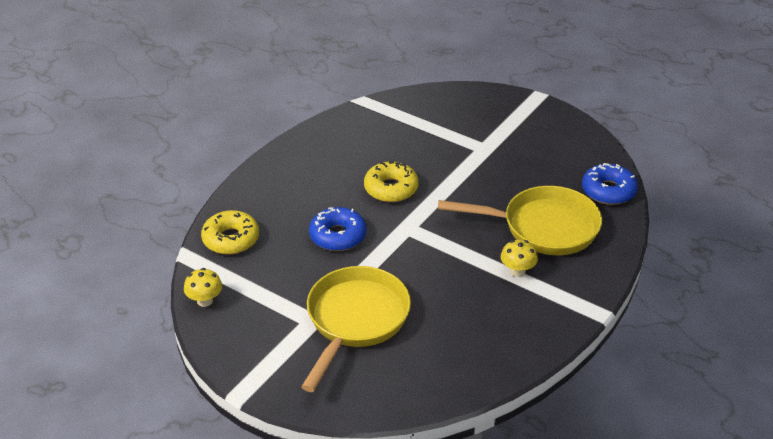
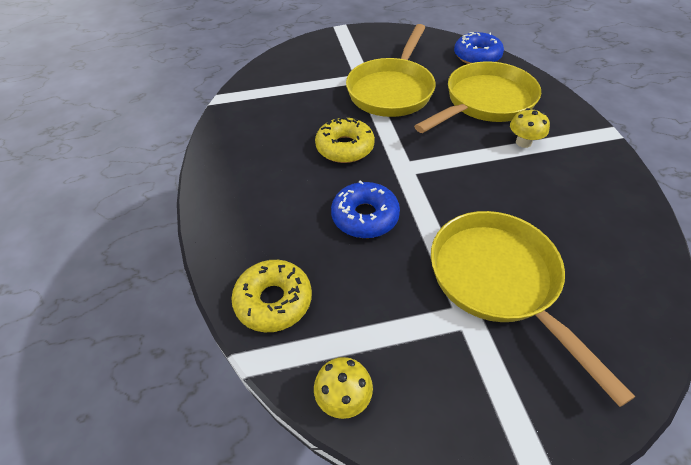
camera: 45 degrees left, 10 degrees up
(489, 172) = (392, 90): none -> yellow pan

